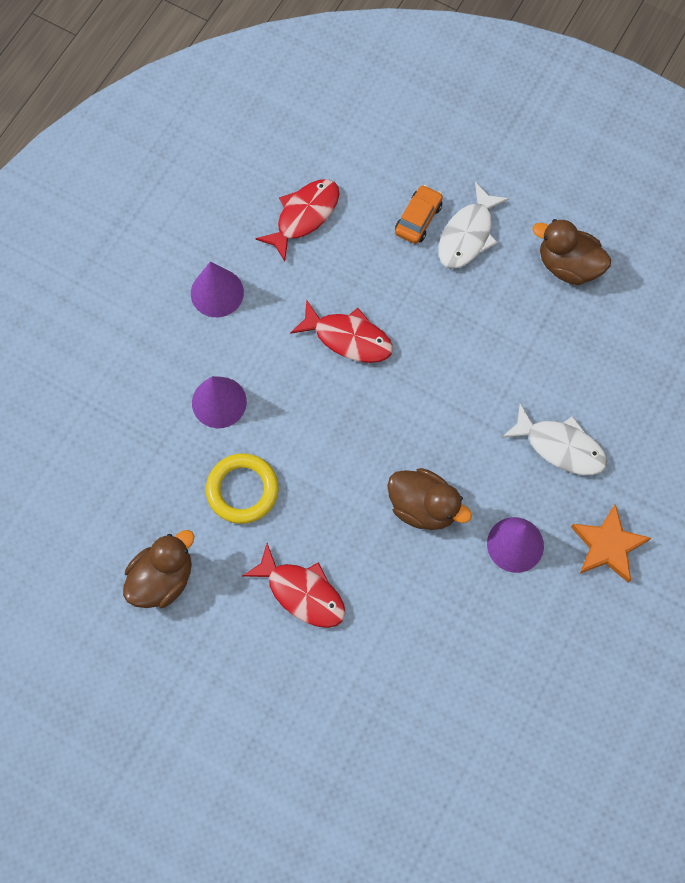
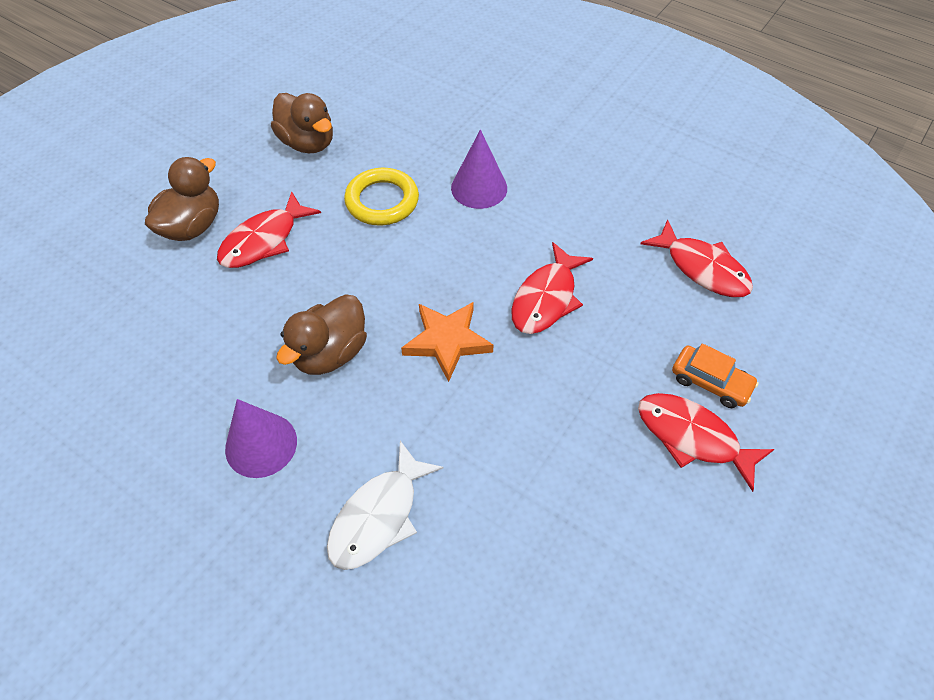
camera: 95 degrees right, 15 degrees down
(217, 292) = (602, 191): purple cone -> none
(467, 235) = (692, 437): white fish -> red fish
(568, 265) = (653, 565): brown duck -> brown duck (192, 226)
(607, 546) = (229, 558): orange star -> orange star (447, 341)

